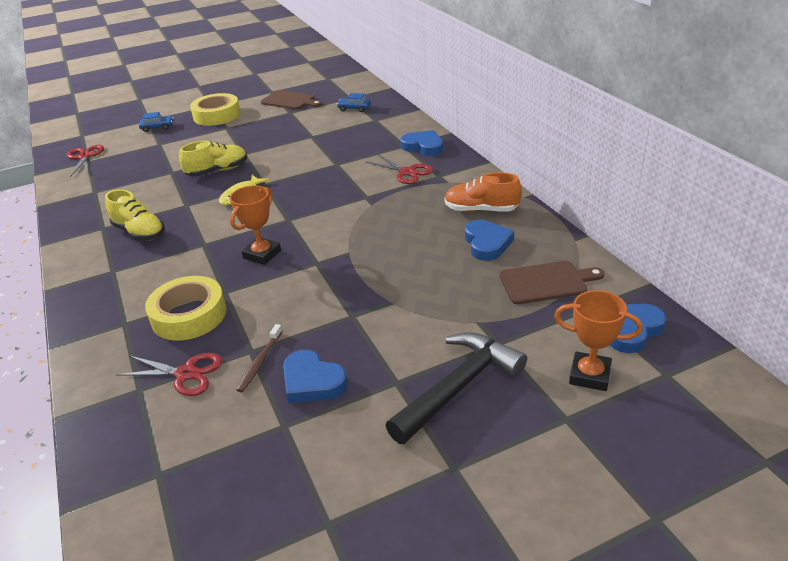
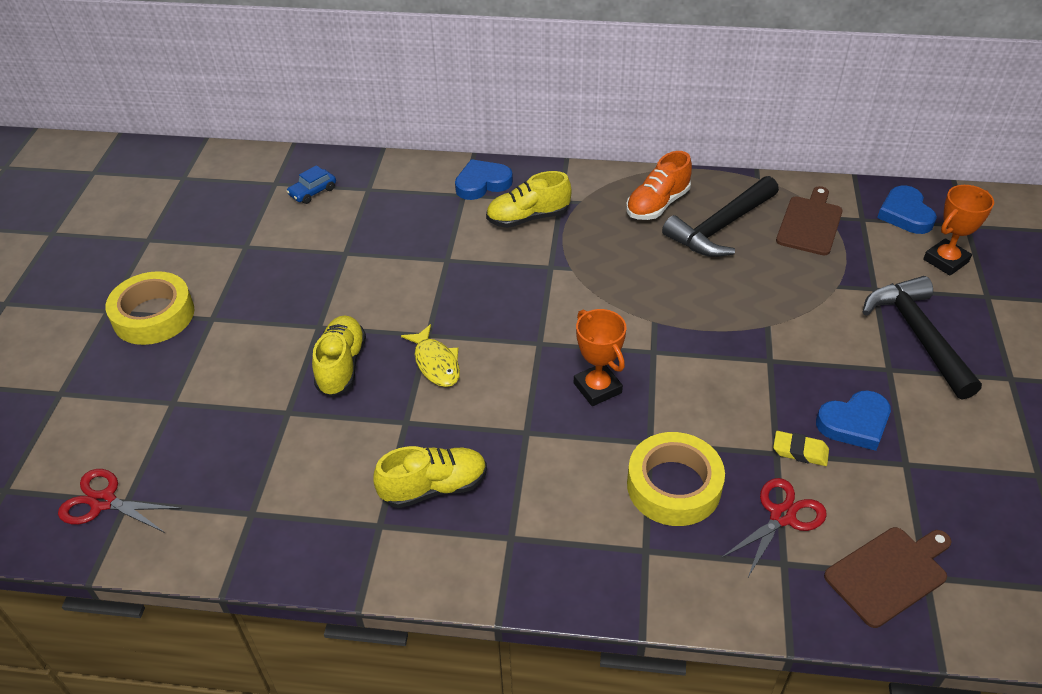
camera: 60 degrees left, 10 degrees up
(157, 127) = (106, 389): blue car -> none
(260, 362) = (800, 451): brown toothbrush -> yellow eraser
(290, 101) = (207, 233): brown cutting board -> brown cutting board (889, 574)
(407, 172) = (528, 218): red scissors -> yellow shoe
(487, 243) = (720, 227): blue heart -> black hammer

